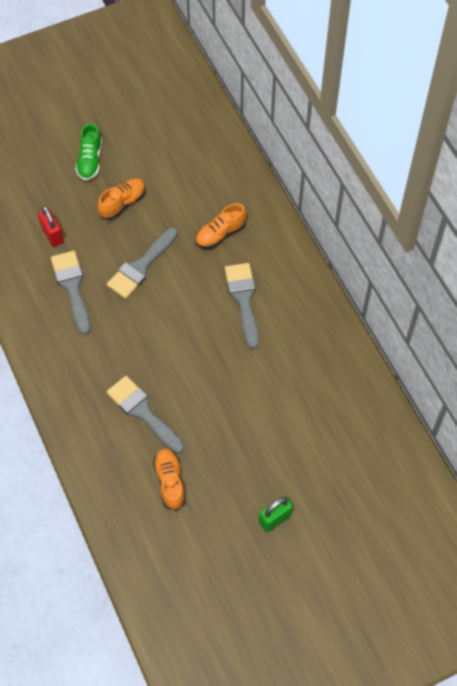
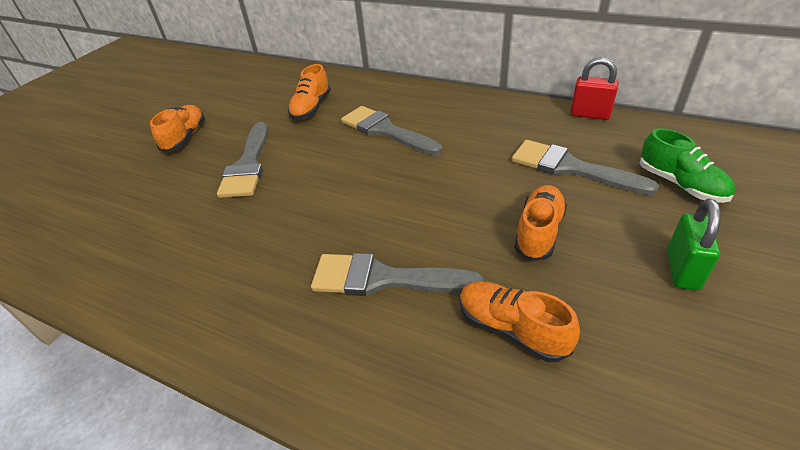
camera: 35 degrees left, 20 degrees down
(52, 235) = (111, 197): red padlock -> red padlock (590, 114)
(72, 287) = (172, 223): grey brush -> grey brush (571, 168)
(90, 160) = (122, 130): green shoe -> green shoe (680, 184)
(239, 446) = (539, 232): none -> orange shoe

